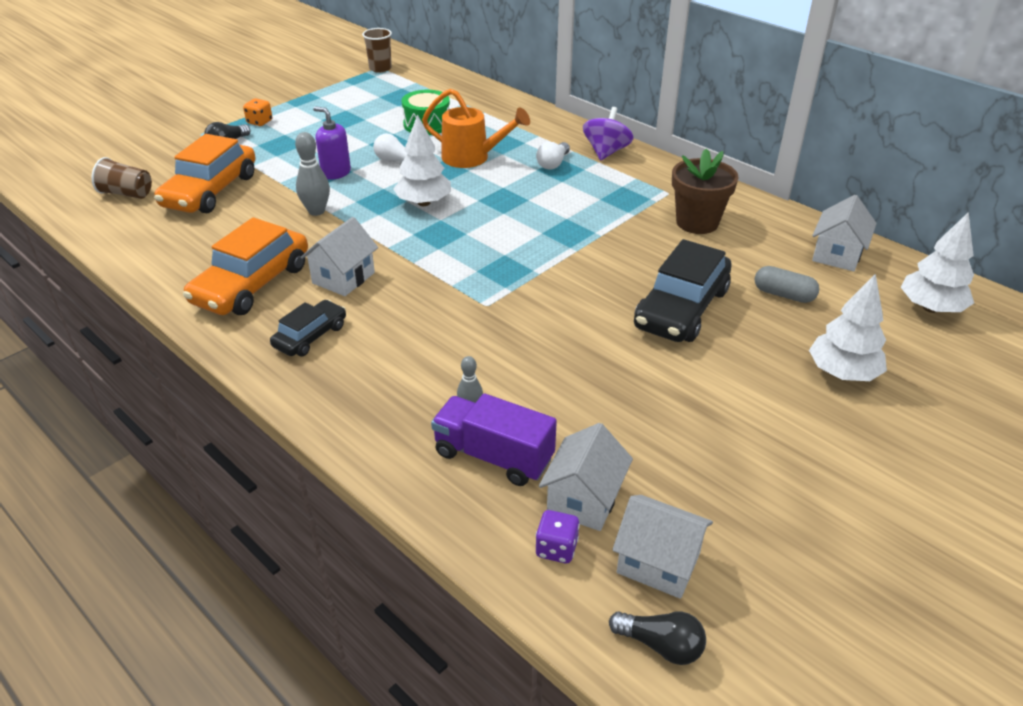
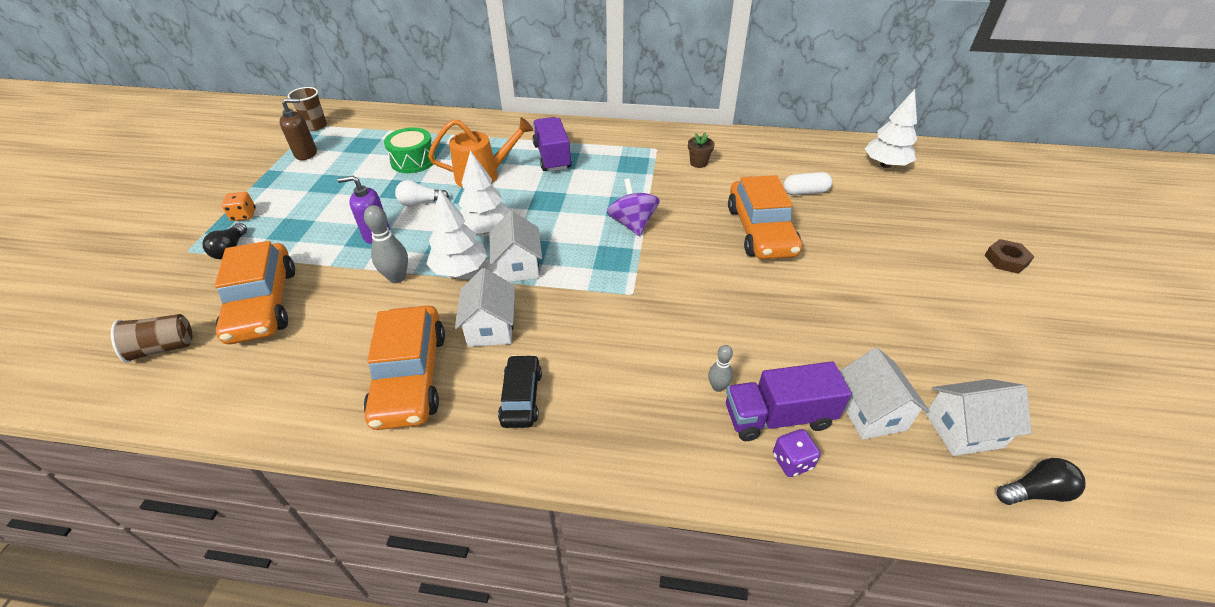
camera: 35 degrees left, 5 degrees up
(350, 89) = (306, 153): none -> brown soap dispenser
(553, 164) = (552, 157): white light bulb -> purple truck
(556, 548) = (899, 464): purple dice -> purple dice (792, 461)
(606, 152) = (580, 133): purple spinning top -> purple spinning top (632, 224)
(681, 308) = (760, 231): black car -> orange car
(697, 222) = (698, 163): brown flower pot -> brown flower pot, size x0.51
(783, 295) = (805, 192): grey capsule -> white capsule
(837, 255) = (801, 151): white house -> white house (518, 266)
(842, 373) = (895, 230): white tree -> white tree (460, 270)
(949, 462) = (1006, 260): none -> brown nut

